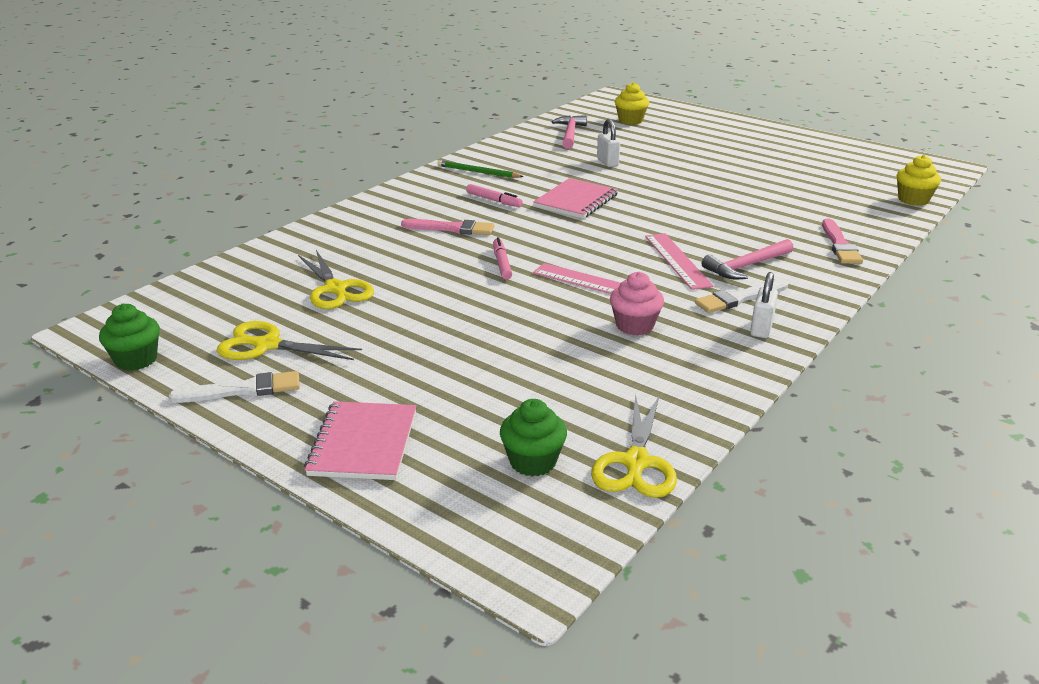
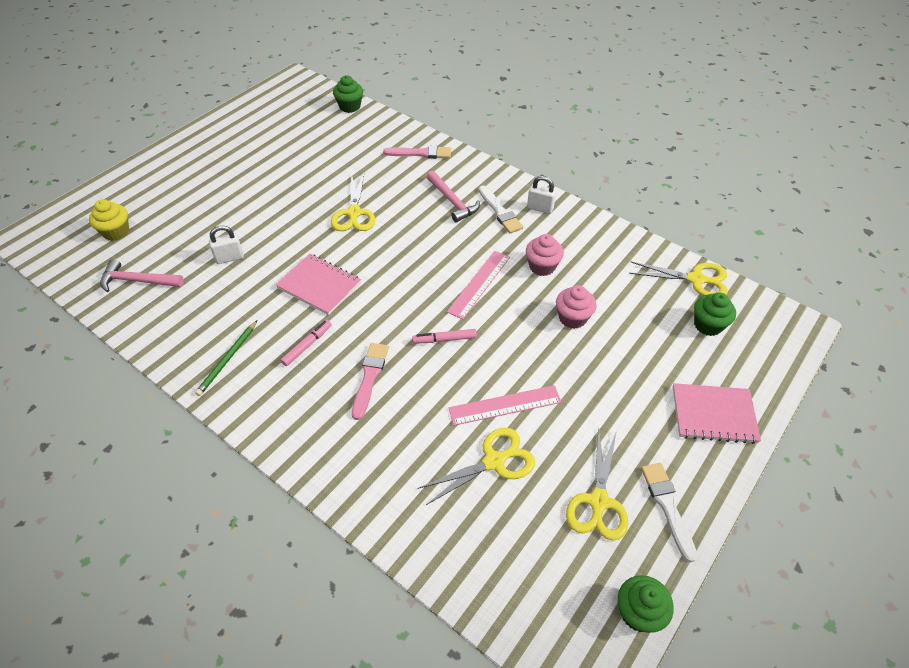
camera: 90 degrees left, 20 degrees up
(540, 344) = (572, 318): none -> pink cupcake
(677, 260) = (442, 234): pink ruler -> pink ruler (505, 405)
(697, 211) = (354, 213): none -> yellow scissors
(913, 200) = (350, 106): yellow cupcake -> green cupcake

